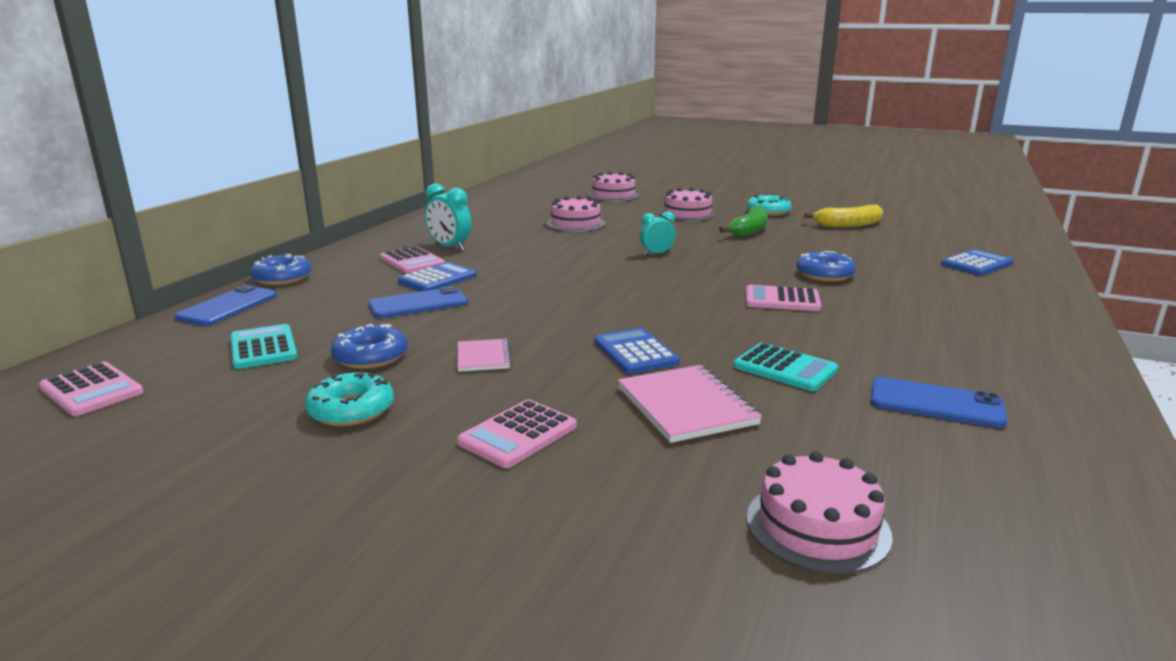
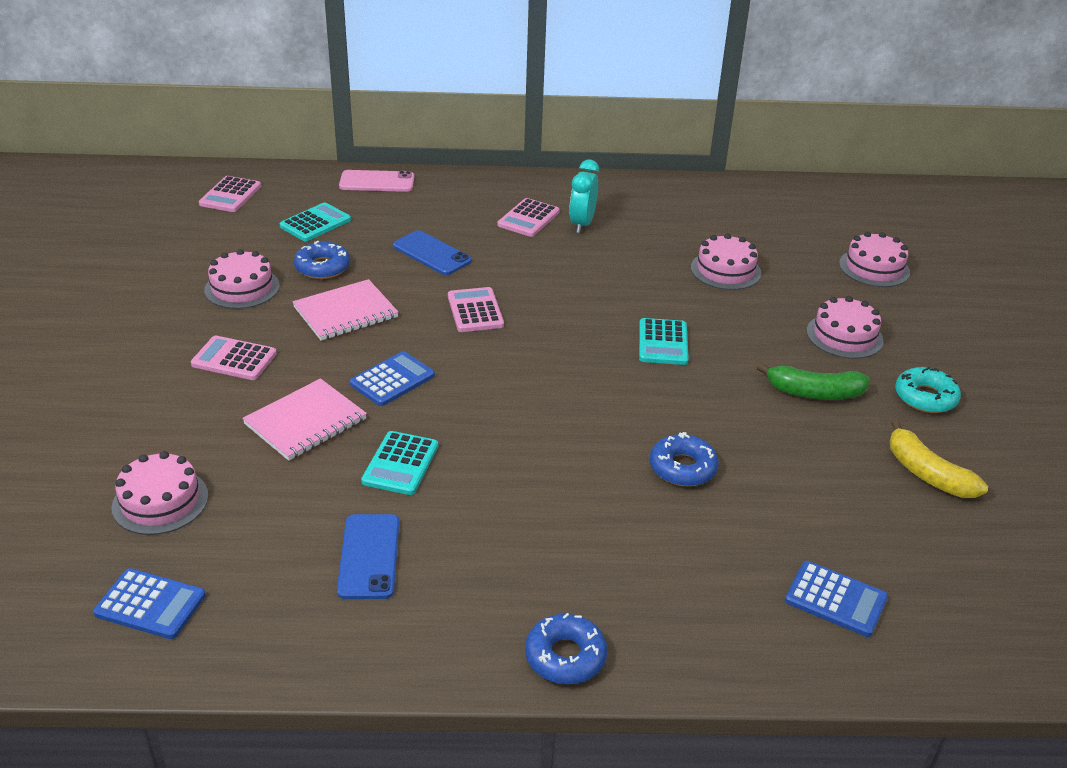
camera: 65 degrees right, 15 degrees up
(228, 306) = (377, 182): blue phone -> pink phone
(282, 278) = (446, 179): blue donut -> blue donut (565, 656)
(351, 410) = (242, 288): turquoise donut -> pink cake
(437, 279) = (494, 244): blue calculator -> blue calculator (150, 604)
(483, 357) = (345, 312): pink notebook -> pink notebook, size x1.70
(656, 254) = (663, 342): turquoise clock -> turquoise calculator
(782, 300) = (574, 445): pink calculator -> pink calculator (475, 311)

